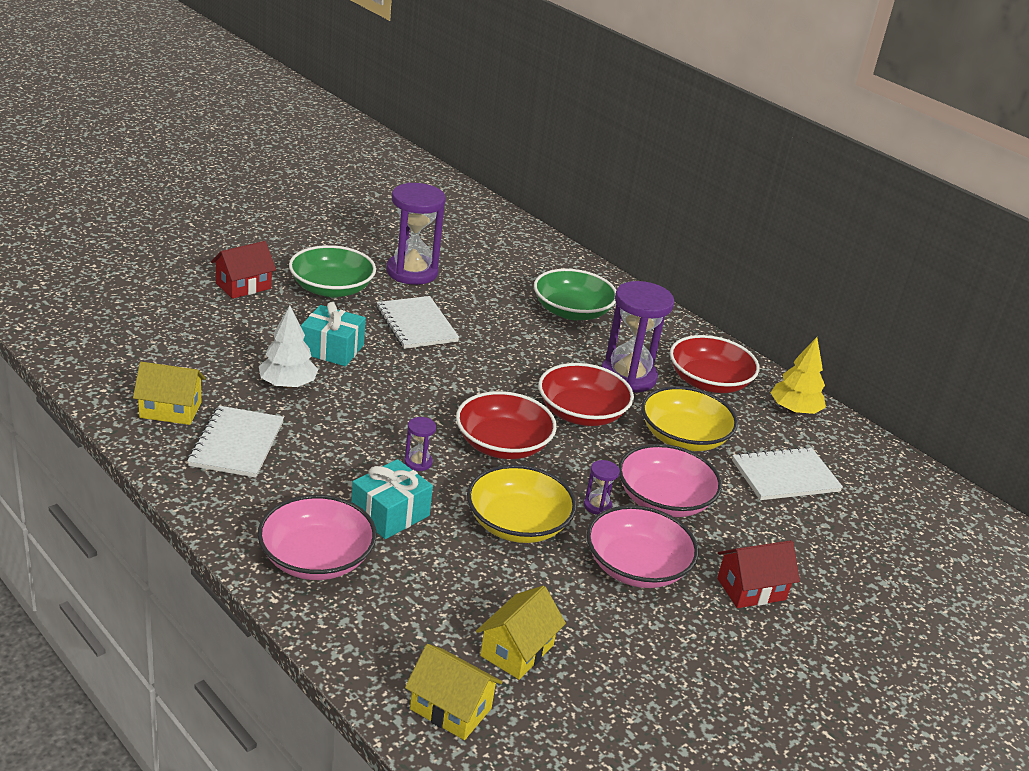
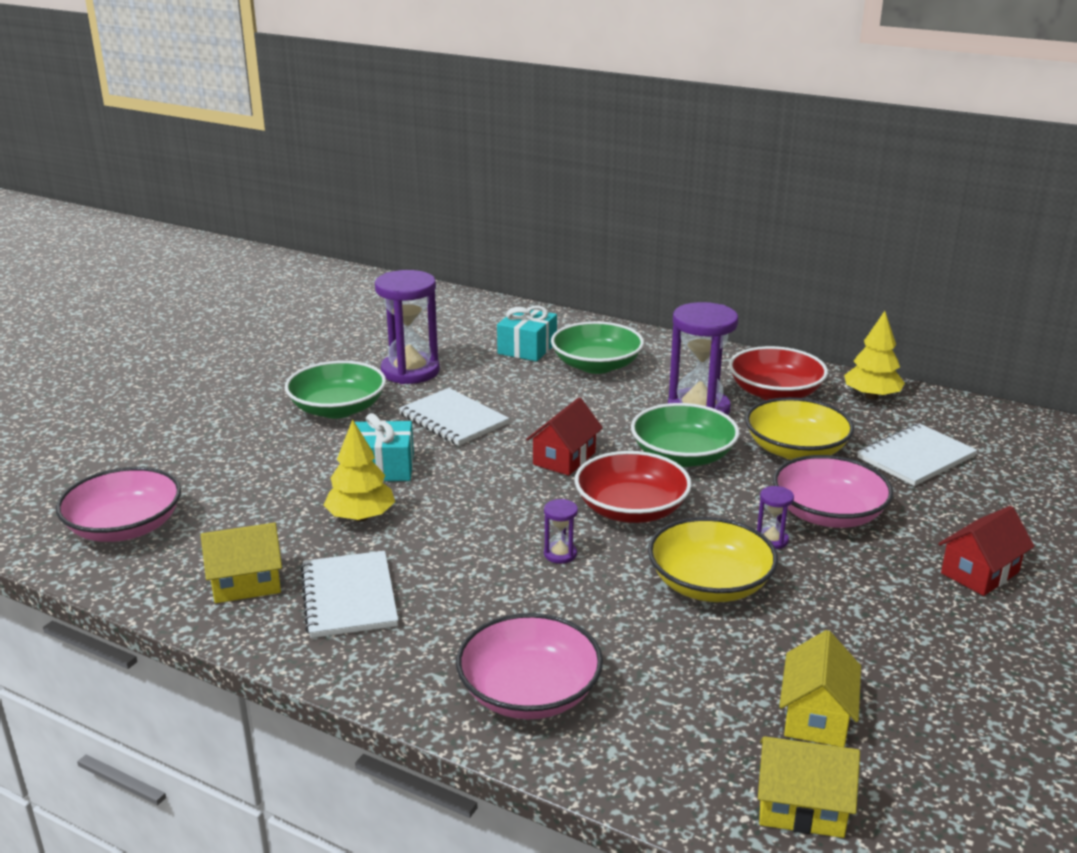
camera: 15 degrees left, 5 degrees down
(243, 286) = (239, 432): red house -> red house (564, 458)
(287, 384) = (361, 517): white tree -> yellow tree
(390, 513) = (572, 617): turquoise gift -> turquoise gift (527, 348)
(581, 413) = (682, 456): red bowl -> green bowl
(636, 567) = (858, 588): pink bowl -> pink bowl (125, 527)

